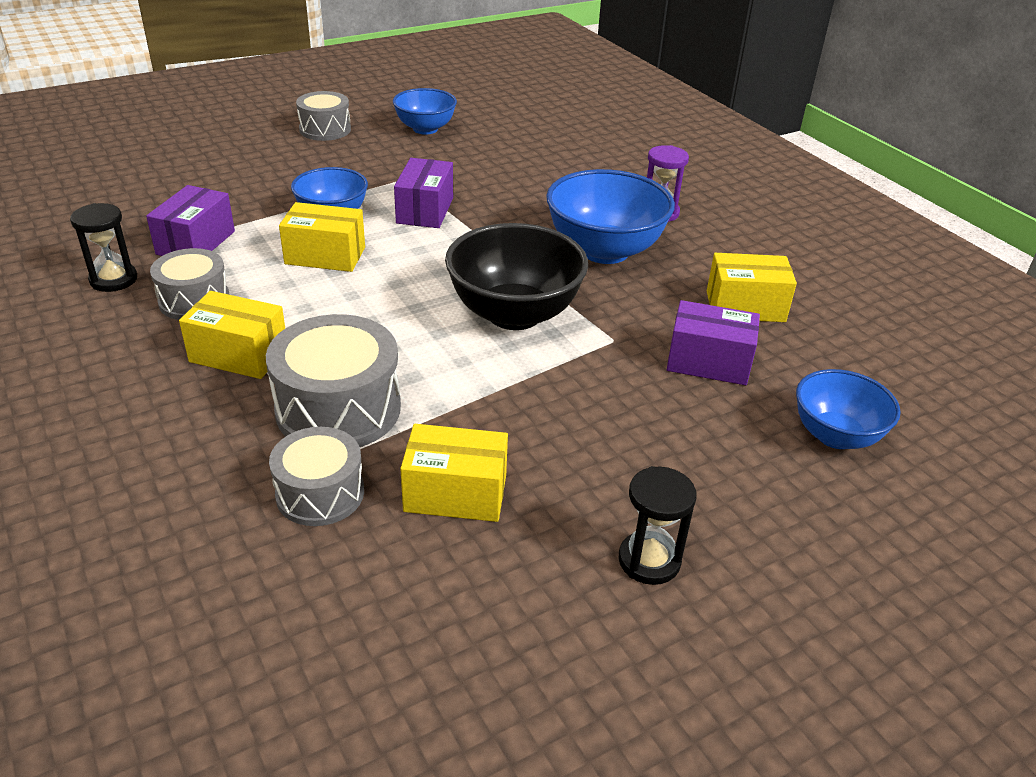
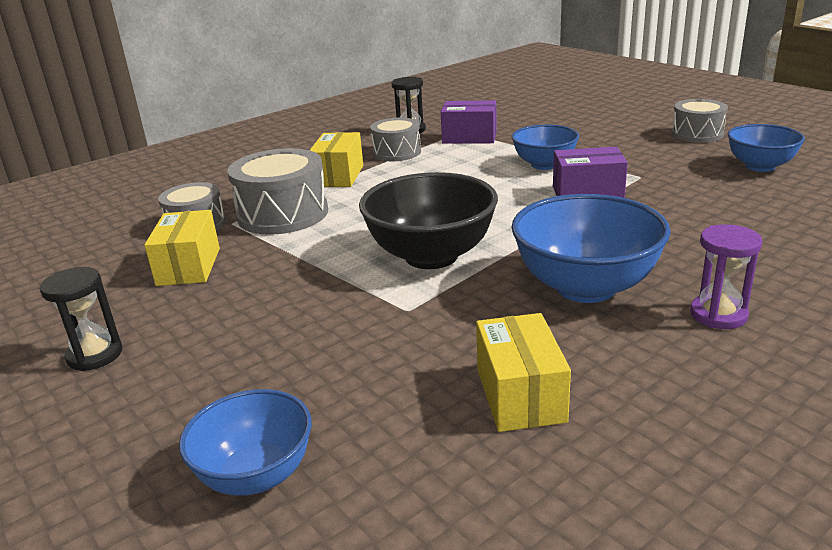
camera: 85 degrees right, 10 degrees down
(325, 256) = (479, 174): yellow box -> none
(708, 362) = (385, 371): purple box -> none

